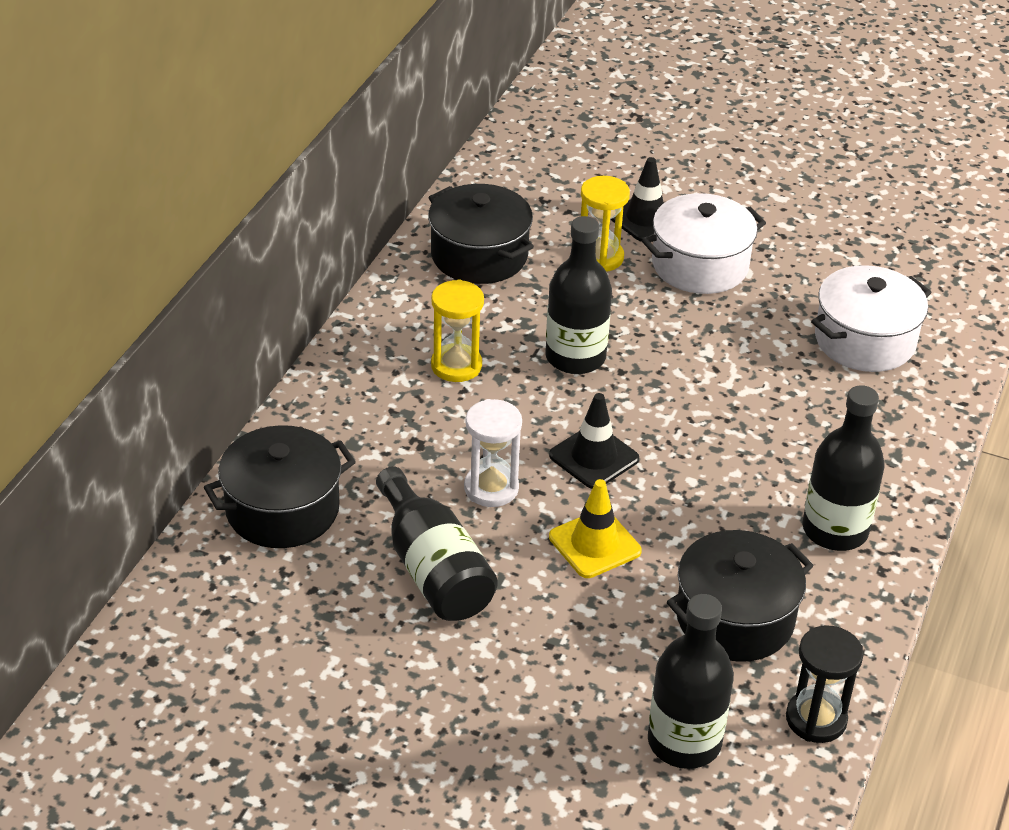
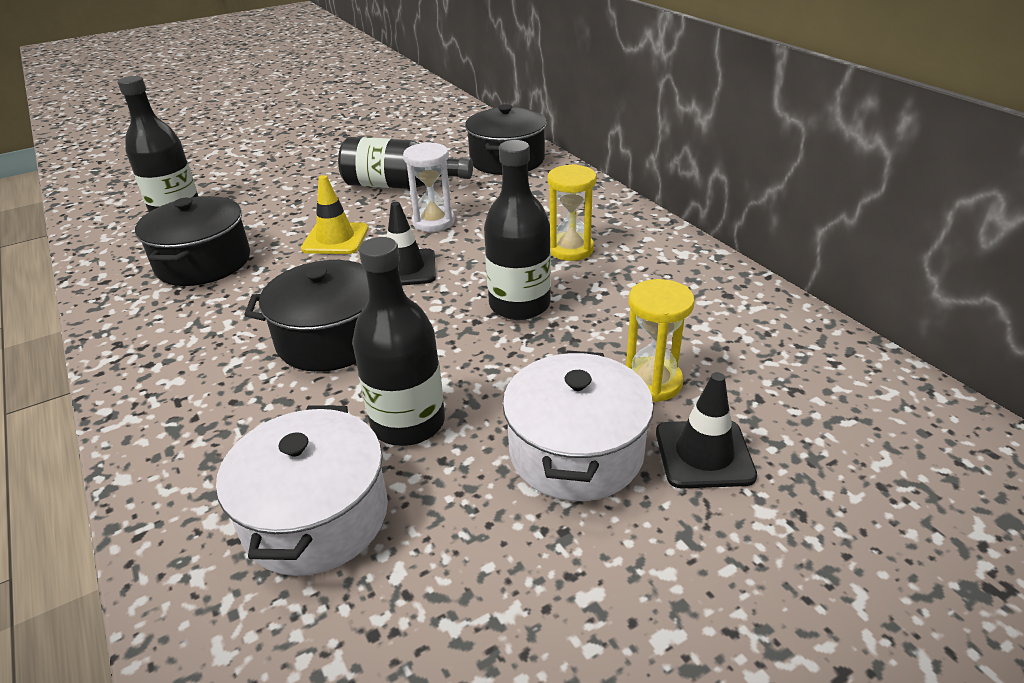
camera: 130 degrees right, 5 degrees down
(479, 255) = (714, 310): black pot -> black pot (331, 339)
(816, 719) = (103, 257): black hourglass -> none
(835, 530) = (179, 342): black bottle -> black bottle (408, 423)

